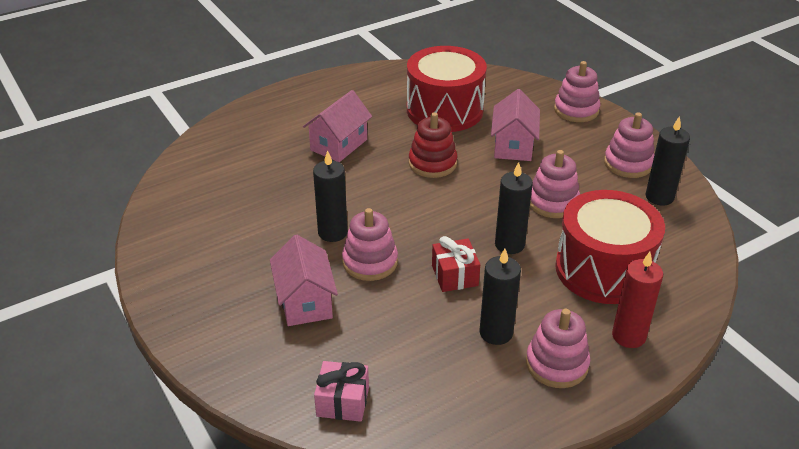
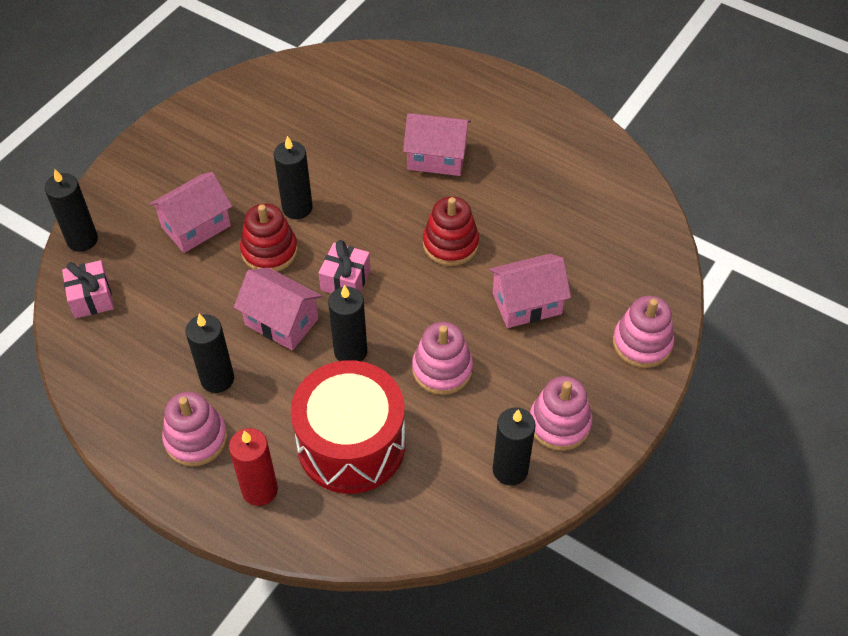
camera: 65 degrees right, 15 degrees up
(258, 391) = (82, 240): none -> black candle
(370, 262) = (269, 251): pink stacking toy -> red stacking toy
(433, 227) = (345, 280): none -> pink gift
(444, 110) = (557, 220): red drum -> none
(454, 275) = (281, 322): red gift -> pink house

